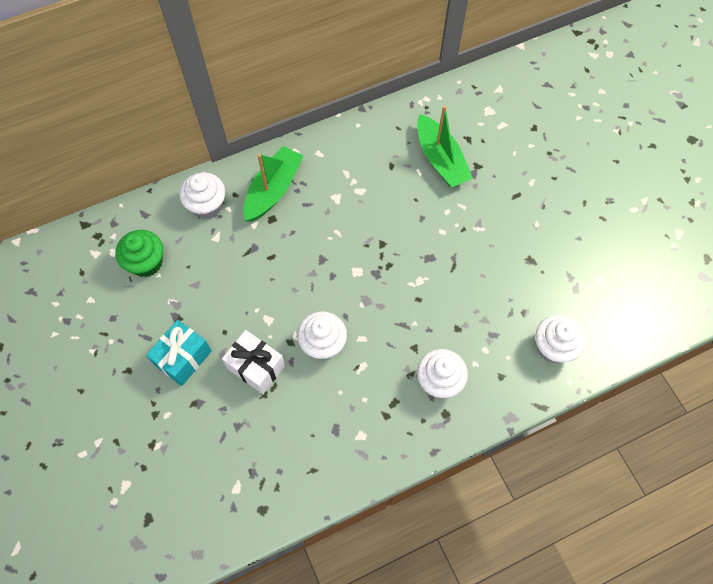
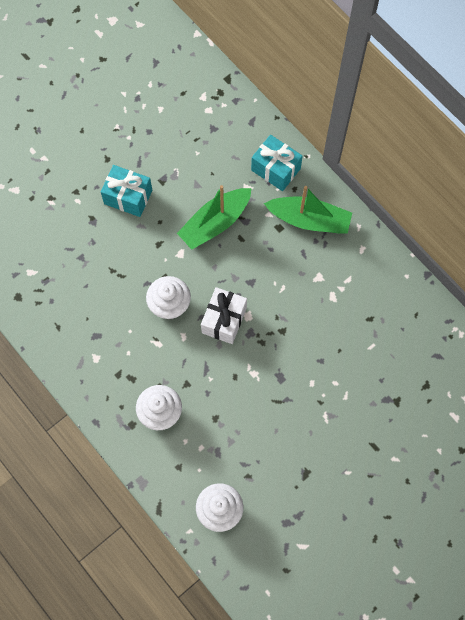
camera: 75 degrees right, 5 degrees up
(146, 262) = (206, 139): green cupcake -> none
(207, 206) = (275, 169): white cupcake -> turquoise gift
(256, 367) = (135, 256): white gift -> white gift (224, 320)
(440, 159) = (392, 364): green boat -> green boat (215, 223)

